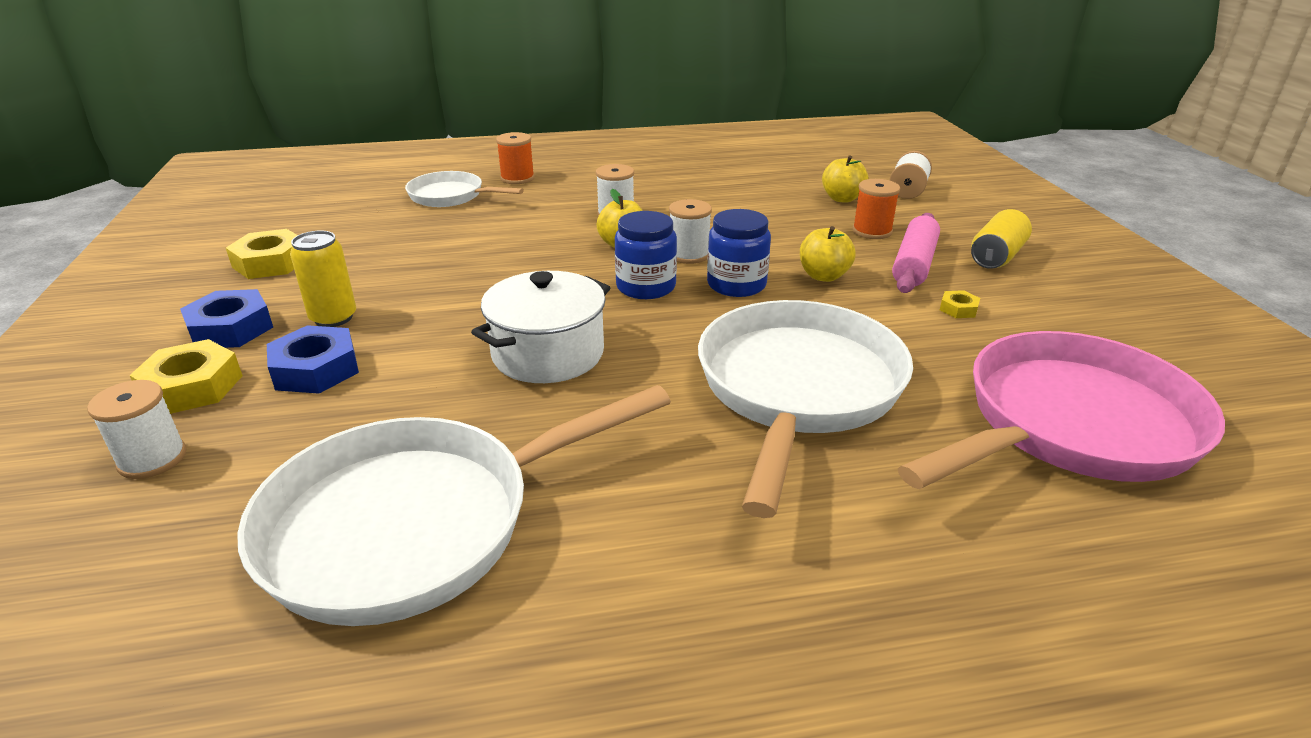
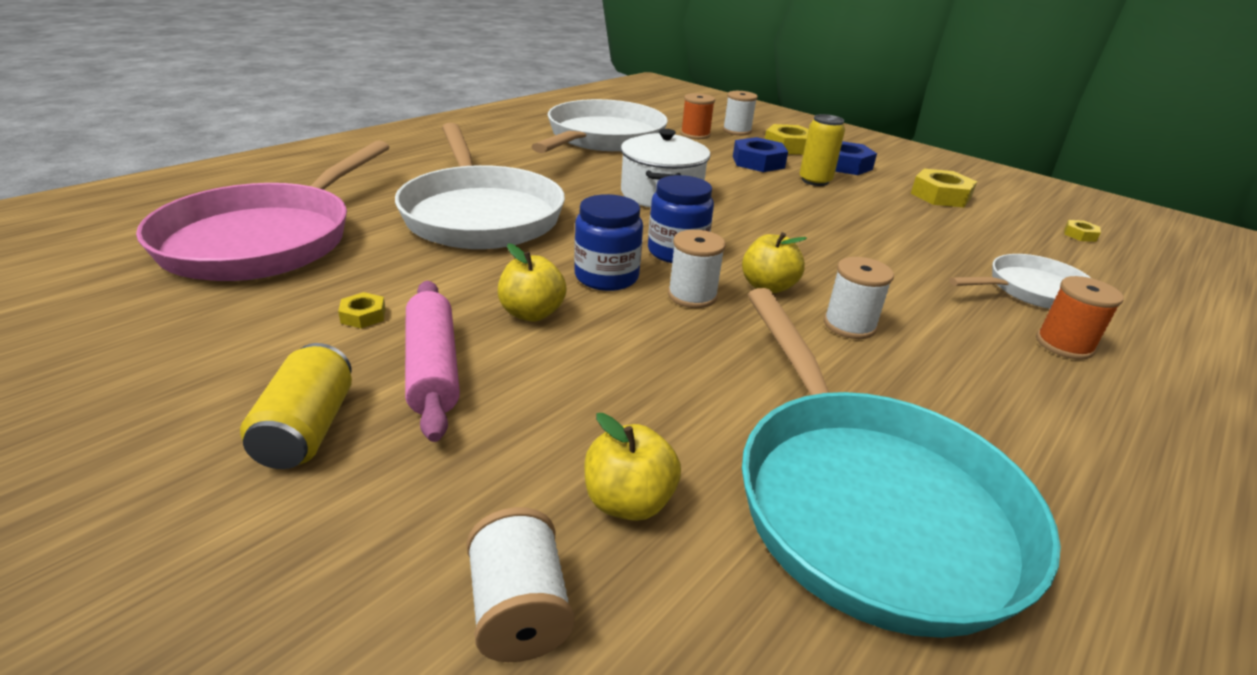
camera: 140 degrees right, 0 degrees up
(290, 206) = (1080, 235): none -> yellow nut
(740, 175) = (867, 502): none -> turquoise pan
(872, 231) = (521, 419): orange spool -> orange spool (695, 135)

